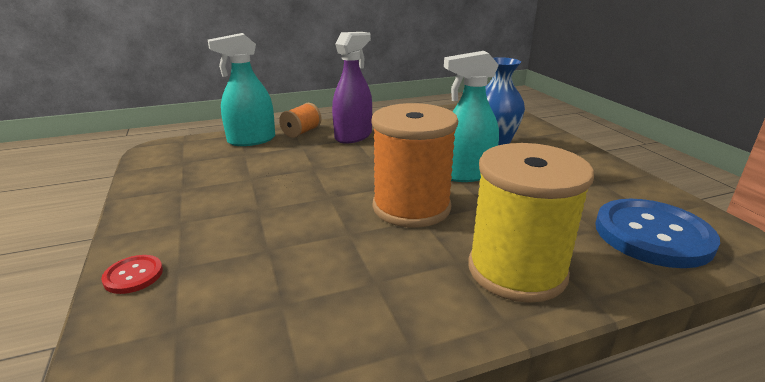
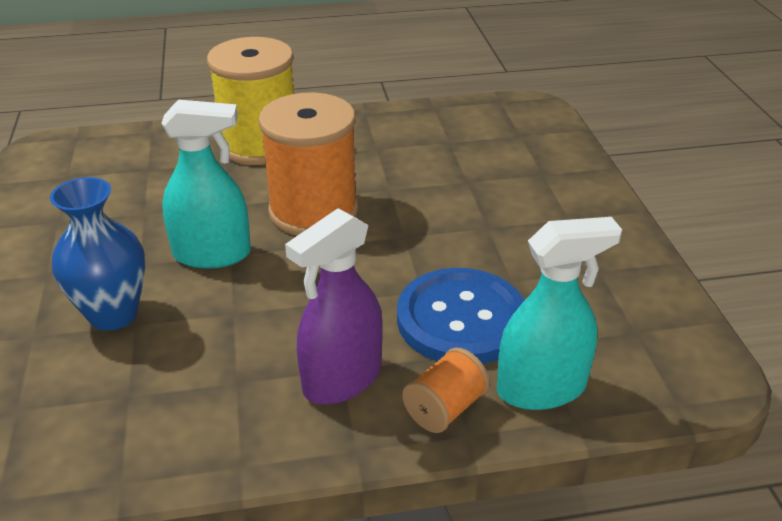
camera: 170 degrees left, 10 degrees up
(133, 275) = (577, 170): red button -> none
(652, 235) = (106, 159): blue button -> blue button (461, 319)

